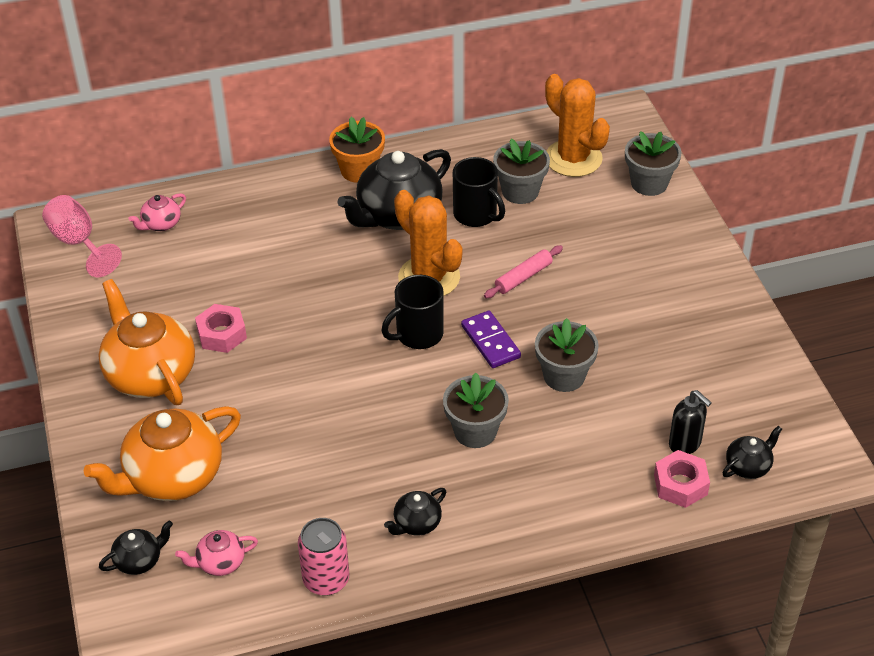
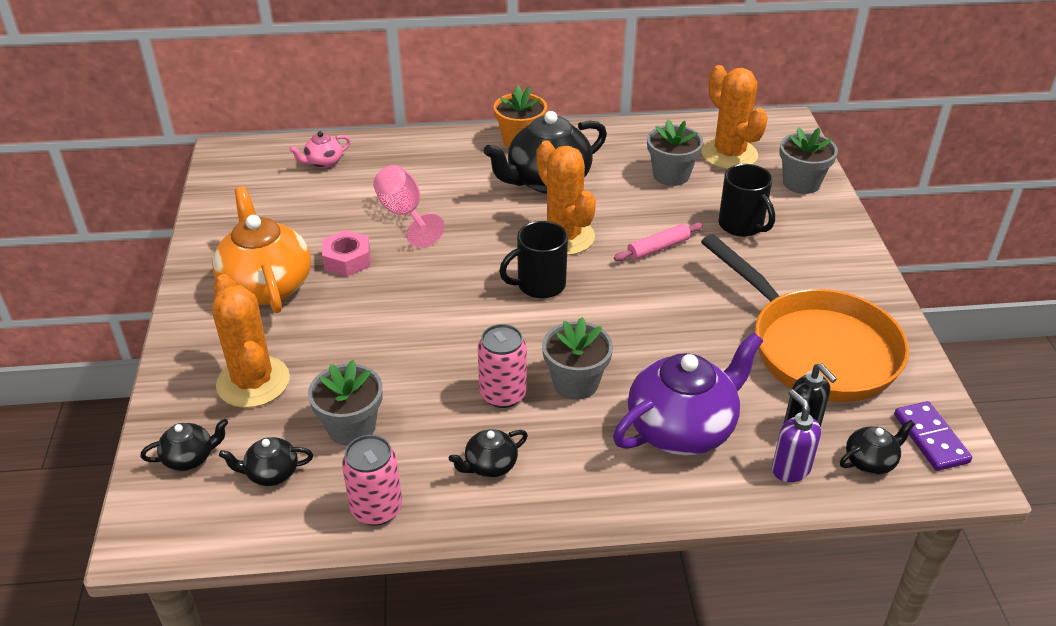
camera: 10 degrees right, 5 degrees down
(78, 243) = (243, 168): pink goblet -> pink goblet (404, 214)
(172, 477) = (253, 382): orange teapot -> orange cactus
(220, 563) = (271, 473): pink teapot -> black teapot
(411, 453) = (503, 394): none -> pink can
(476, 215) = (623, 189): black mug -> black mug (742, 225)
(490, 342) = (611, 301): purple domino -> purple domino (930, 438)
(564, 376) = (681, 343): grey flower pot -> grey flower pot (351, 427)
(580, 461) = (682, 428): none -> purple teapot
(680, 484) = (790, 469): pink nut -> purple soap dispenser
(686, 363) = (815, 348): none -> orange pan

